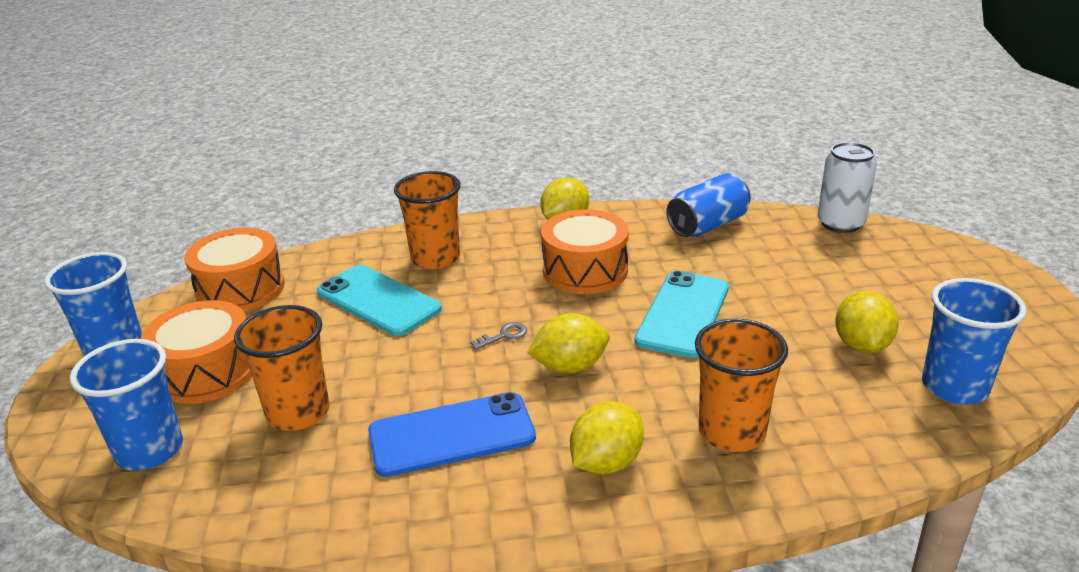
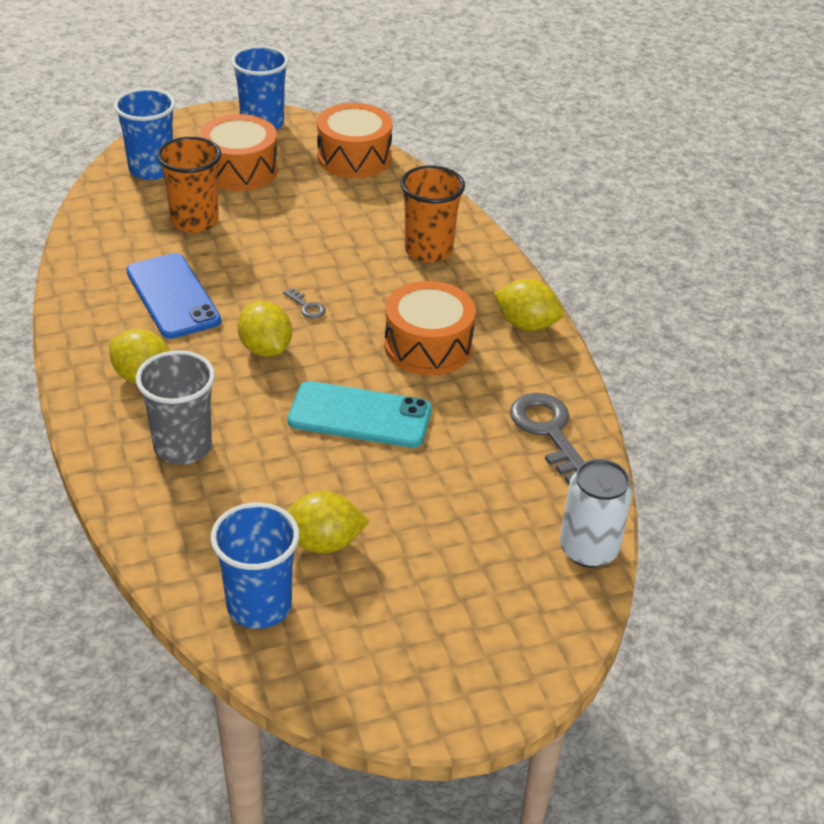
camera: 75 degrees right, 10 degrees up
(378, 301) = (350, 230): turquoise phone -> none
(707, 225) = (549, 432): blue can -> grey key
(732, 432) = (183, 447): orange cup -> grey cup

